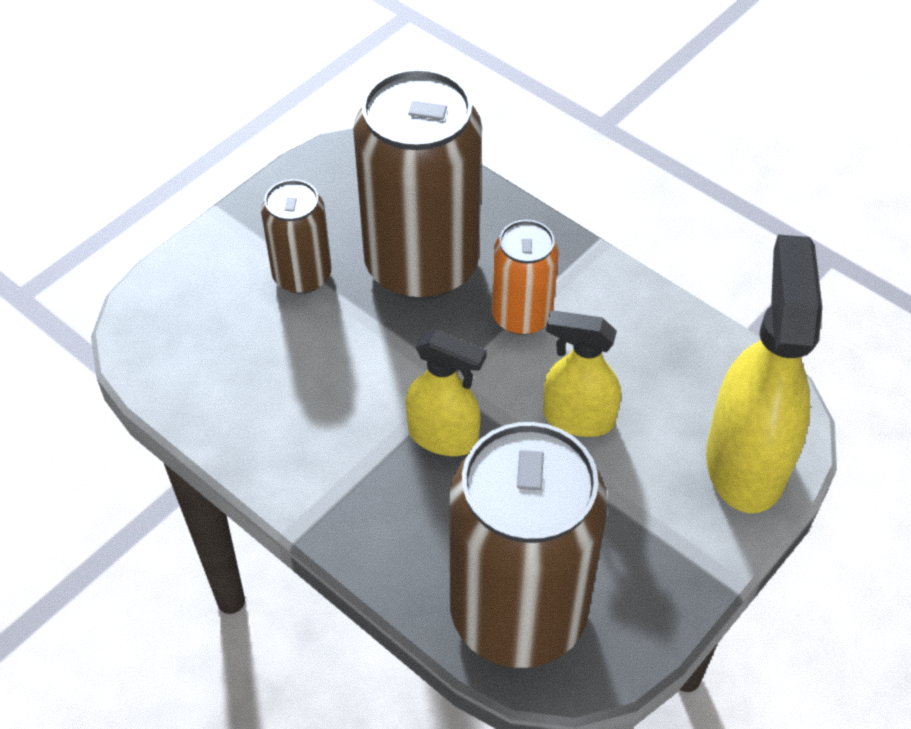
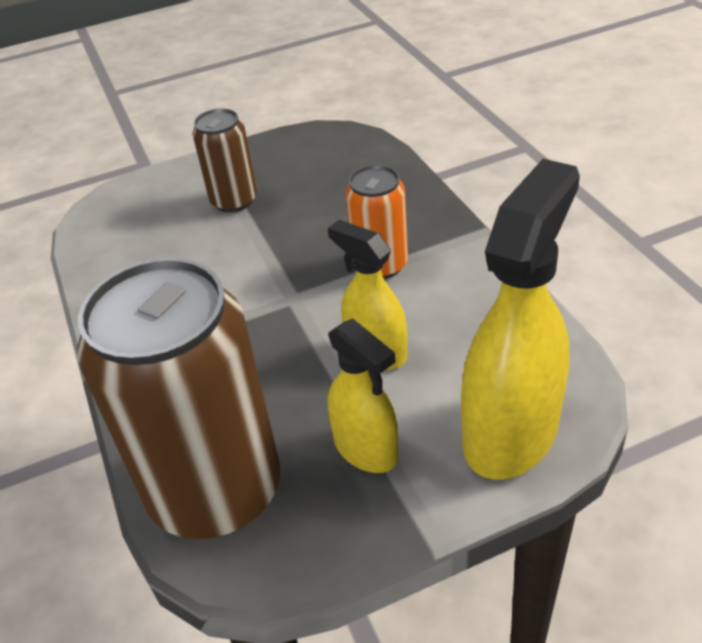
camera: 30 degrees right, 10 degrees down
(421, 264) = (326, 213): brown can -> none
(443, 436) = (255, 334): yellow spray bottle -> yellow spray bottle (366, 449)

